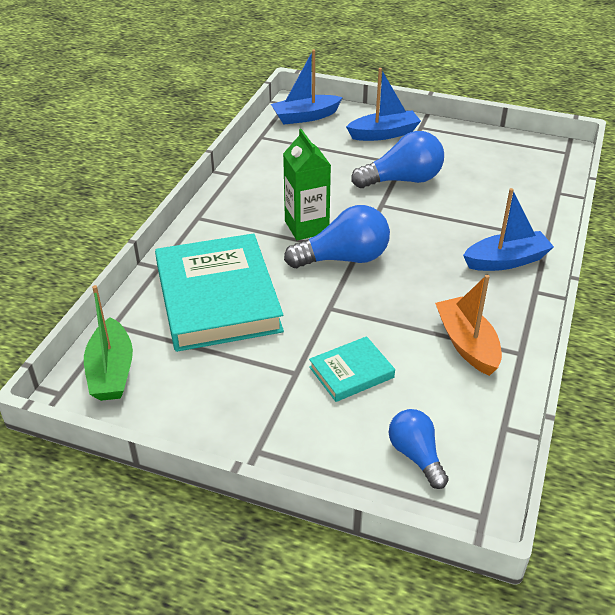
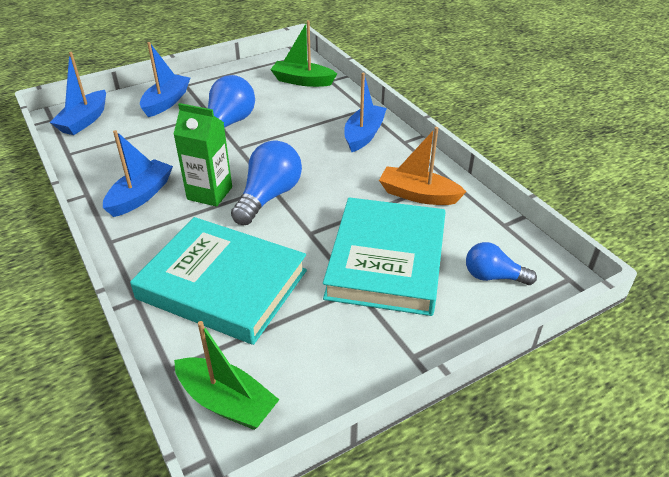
camera: 50 degrees left, 0 degrees up
(260, 198) = (141, 196): none -> blue boat
(351, 372) = (386, 260): turquoise book -> turquoise book, size x2.14
(529, 178) = (302, 81): none -> green boat

